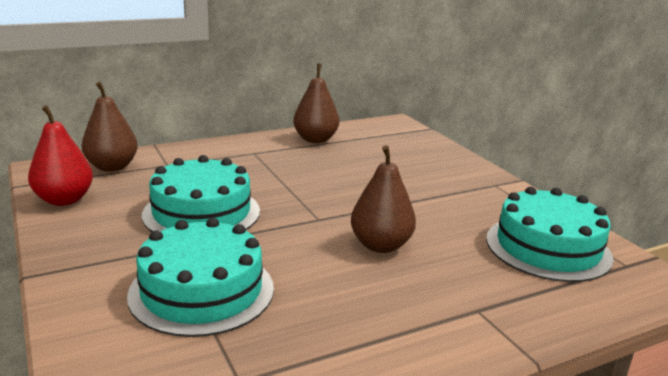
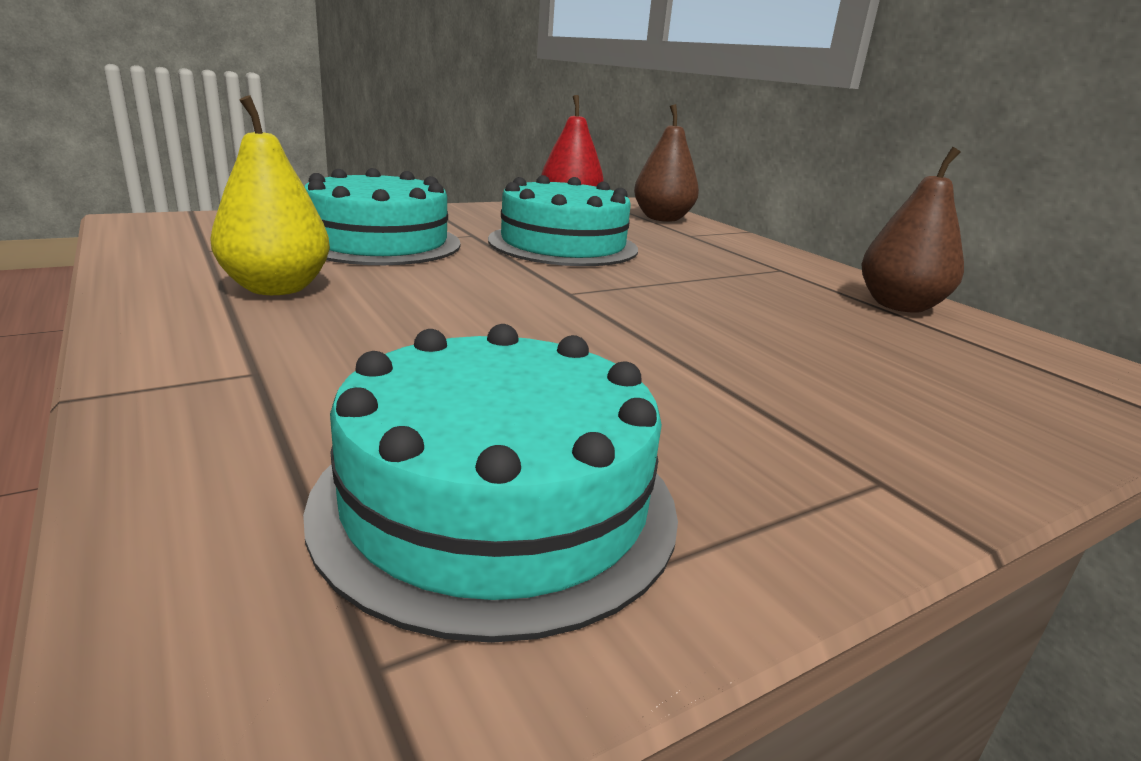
camera: 85 degrees right, 0 degrees up
(342, 324) = (276, 288): none -> yellow pear
(380, 245) = (488, 323): brown pear -> none

